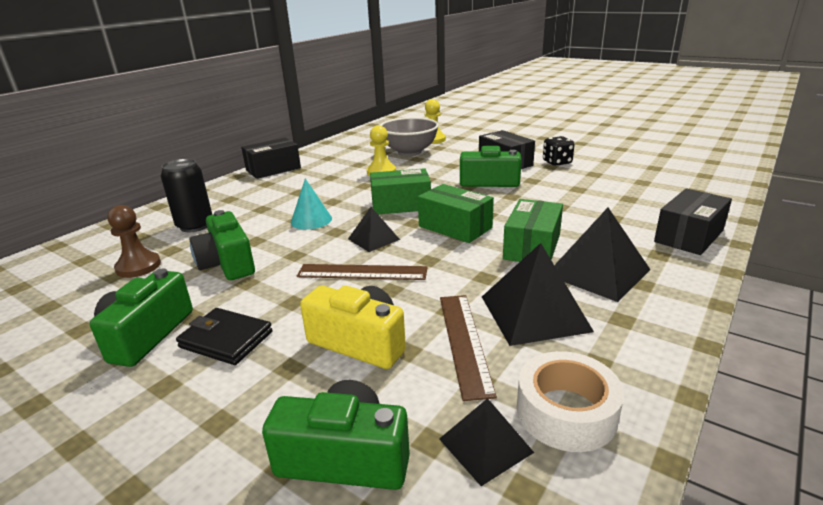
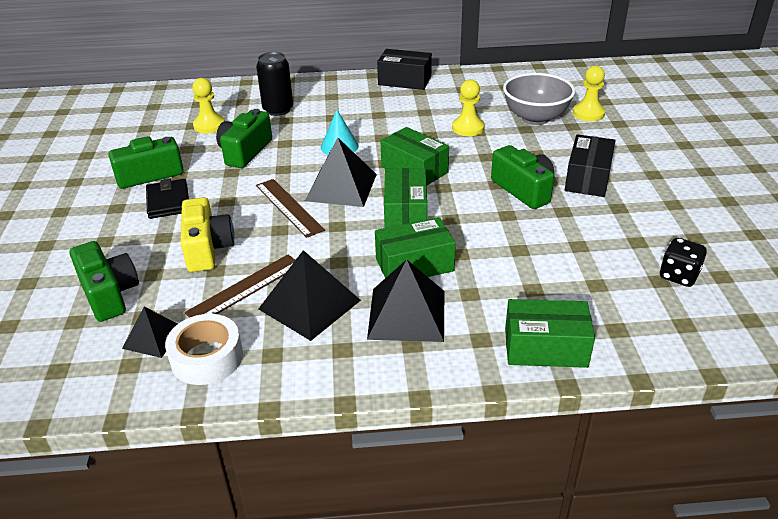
camera: 50 degrees right, 10 degrees up
(138, 266) = (209, 125): brown pawn -> yellow pawn
(373, 239) = (341, 187): black pyramid -> black pyramid, size x1.71
(557, 162) = (636, 207): black dice -> black dice (678, 276)
(689, 236) = (545, 348): black box -> green box

